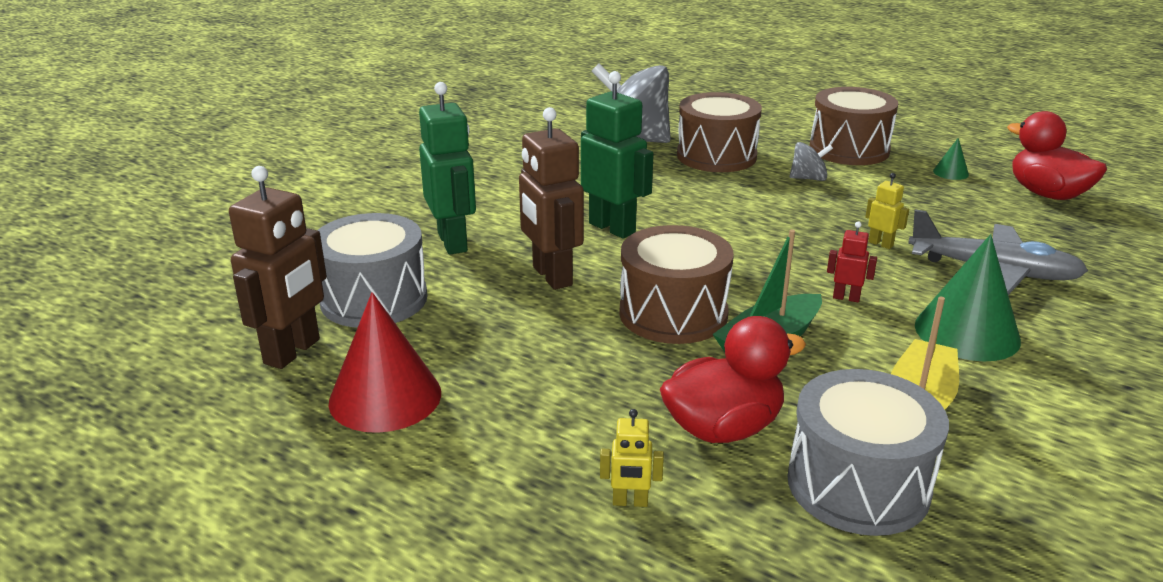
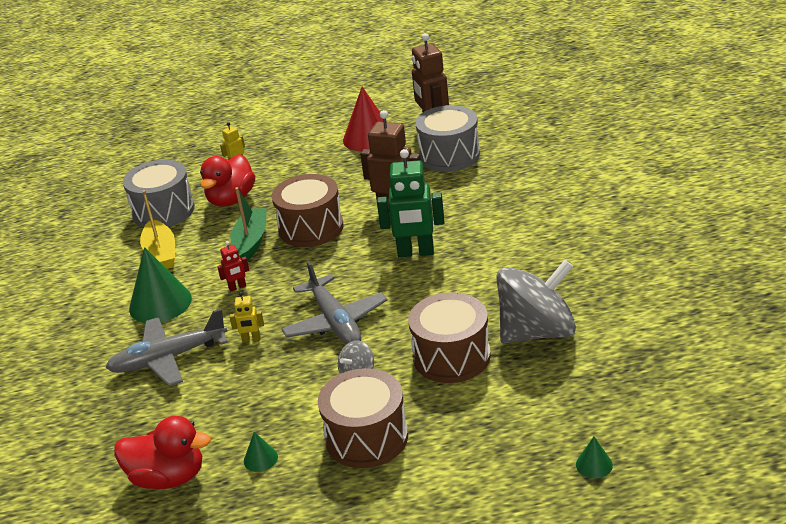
camera: 140 degrees right, 5 degrees up
(453, 242) = (476, 194): green robot -> none
(720, 89) = (594, 465): none -> green cone
(777, 217) = (335, 322): none -> grey plane

